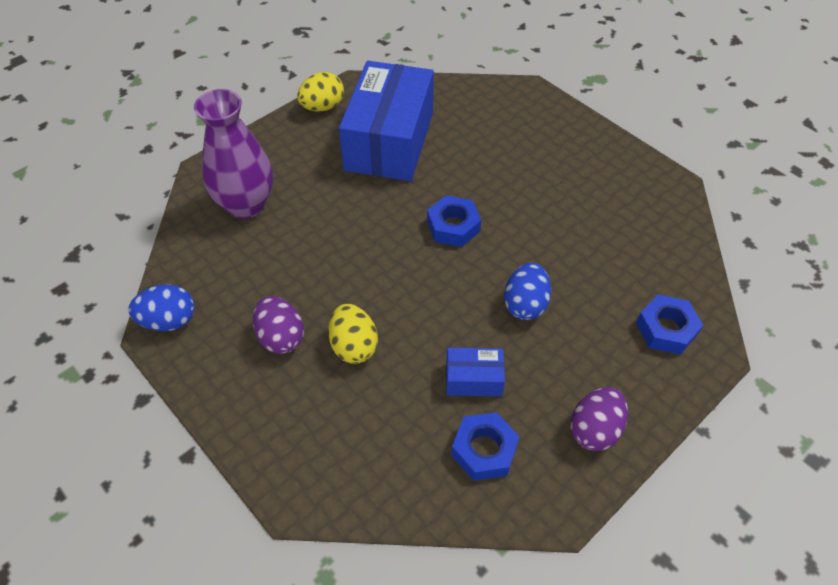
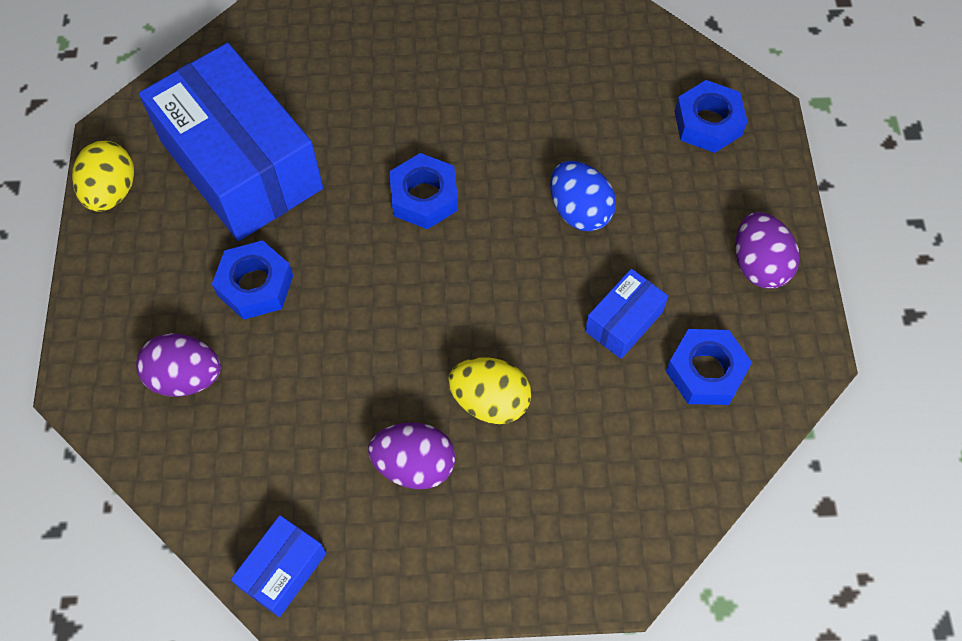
camera: 50 degrees left, 10 degrees up
(169, 321) = (283, 570): blue egg -> blue box
(246, 205) = (186, 377): purple vase -> purple egg
(325, 195) = (255, 285): none -> blue nut

